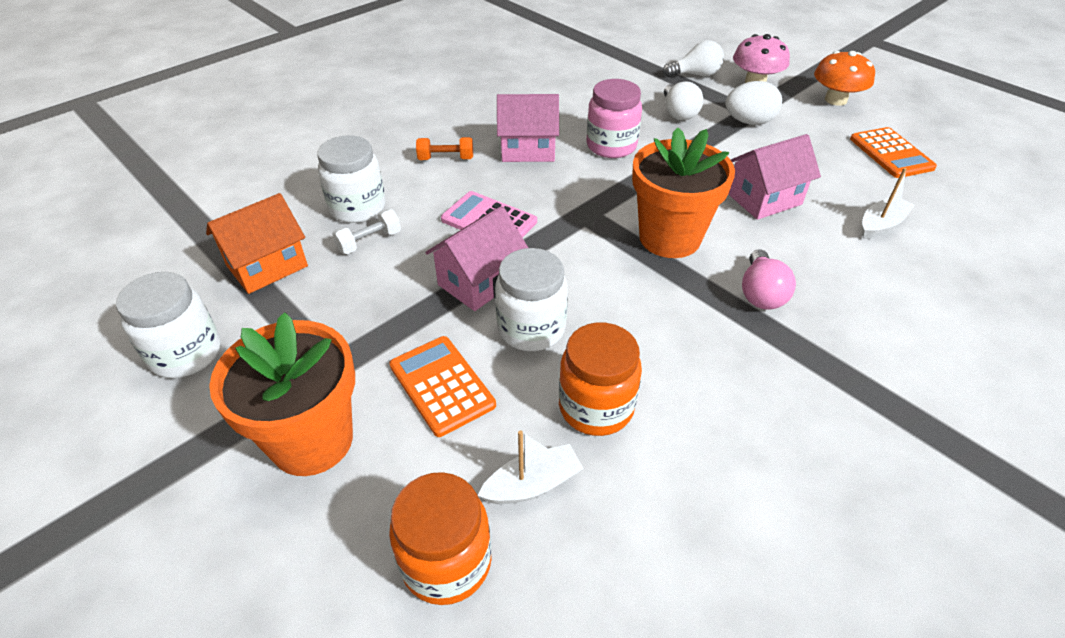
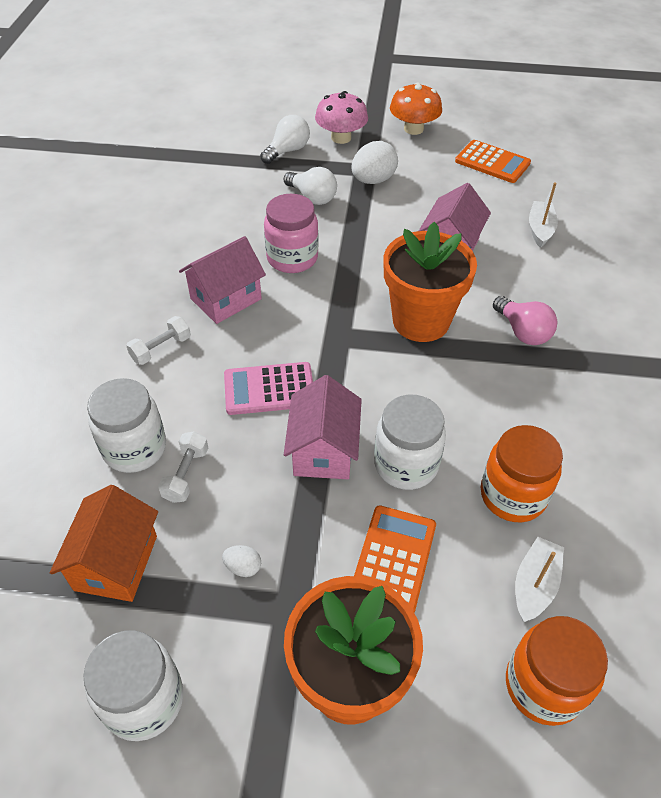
camera: 40 degrees left, 5 degrees up
(335, 319) = (243, 567): none -> white egg
(442, 385) = (394, 559): orange calculator -> orange calculator turned 90 degrees clockwise
(446, 159) = (161, 349): orange dumbbell -> white dumbbell

